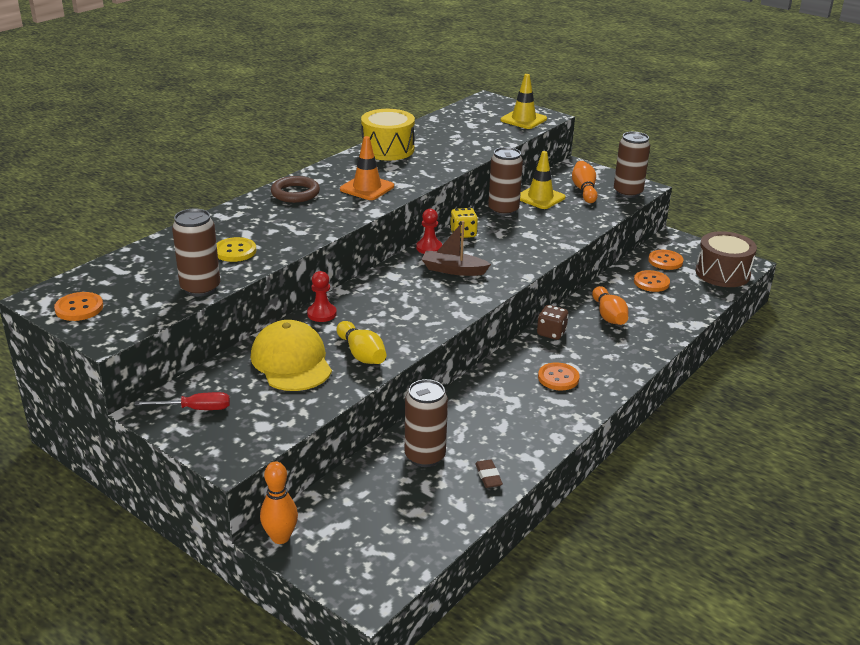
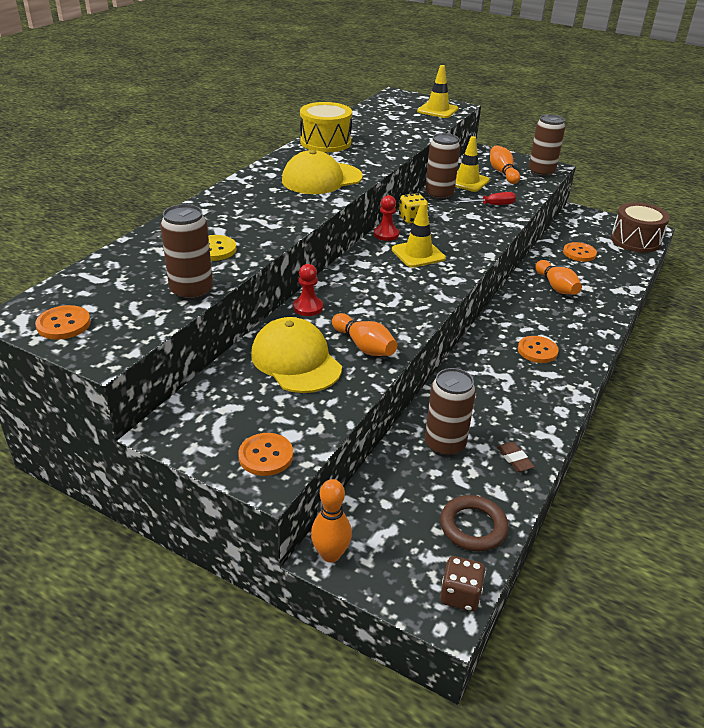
camera: 10 degrees left, 5 degrees up
(195, 409) = (212, 423): red screwdriver -> red screwdriver (491, 205)
(295, 193) = (253, 188): brown ring -> brown ring (473, 526)
(361, 354) = (364, 346): yellow bowling pin -> orange bowling pin
(367, 188) = (321, 179): orange traffic cone -> yellow cap
(453, 270) = (418, 254): brown boat -> yellow traffic cone
(551, 333) = (512, 307): brown dice -> brown dice (460, 595)
(665, 261) = (582, 233): orange button -> orange button (266, 456)

